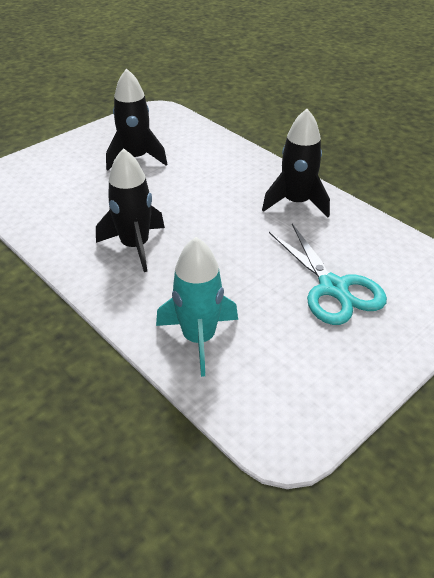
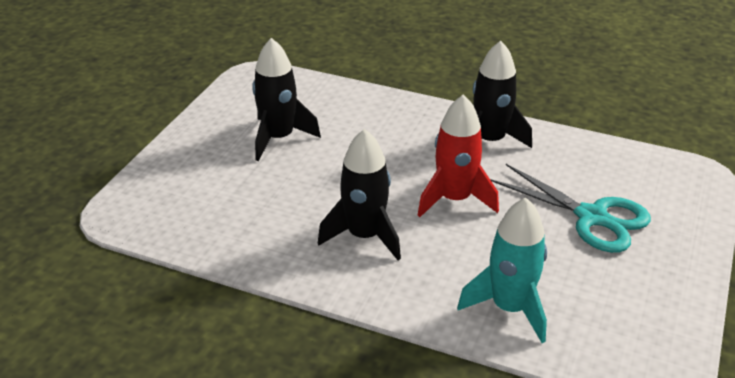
camera: 25 degrees left, 5 degrees down
(228, 239) = (455, 199): none -> red rocket

